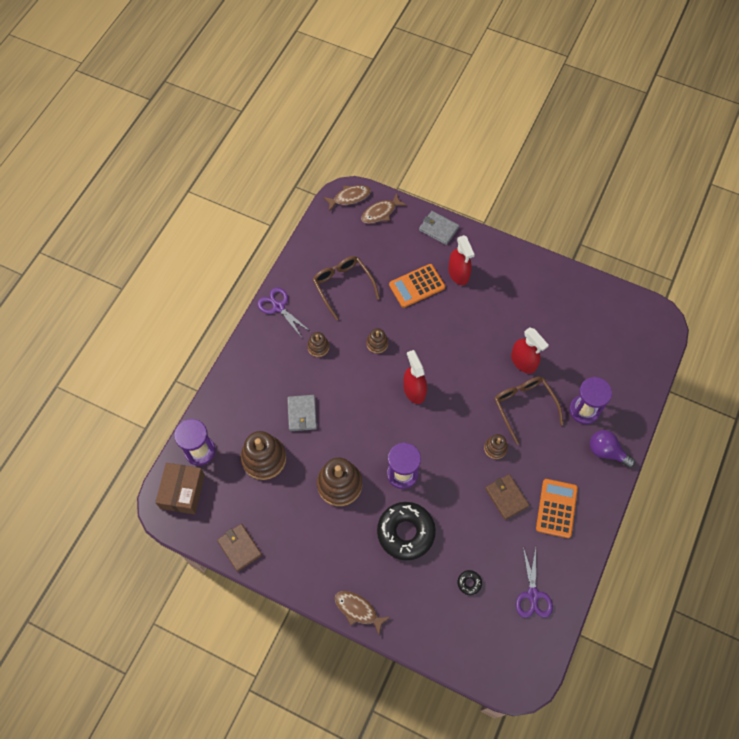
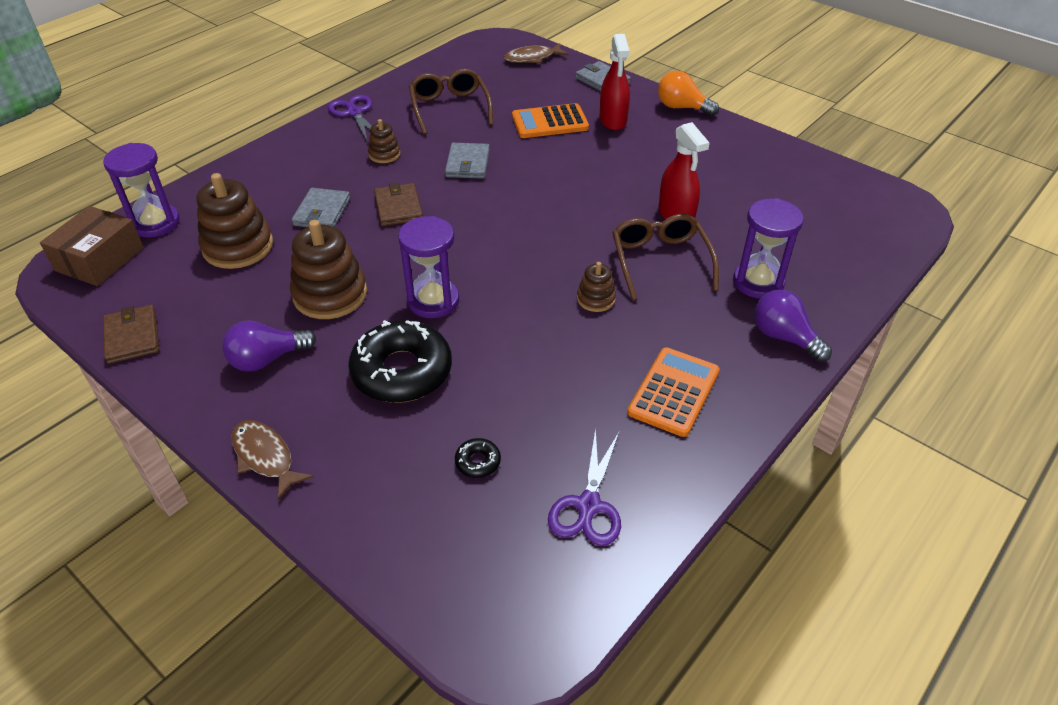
camera: 15 degrees right, 20 degrees down
(326, 544) = (267, 359): none -> purple light bulb
(349, 197) = (499, 42): brown fish -> none
(377, 343) = (467, 164): brown stacking toy -> grey wallet
(414, 390) = (497, 216): red spray bottle -> none
(501, 248) = (682, 108): none -> orange light bulb
(506, 497) = (591, 361): brown wallet -> brown wallet (398, 207)

